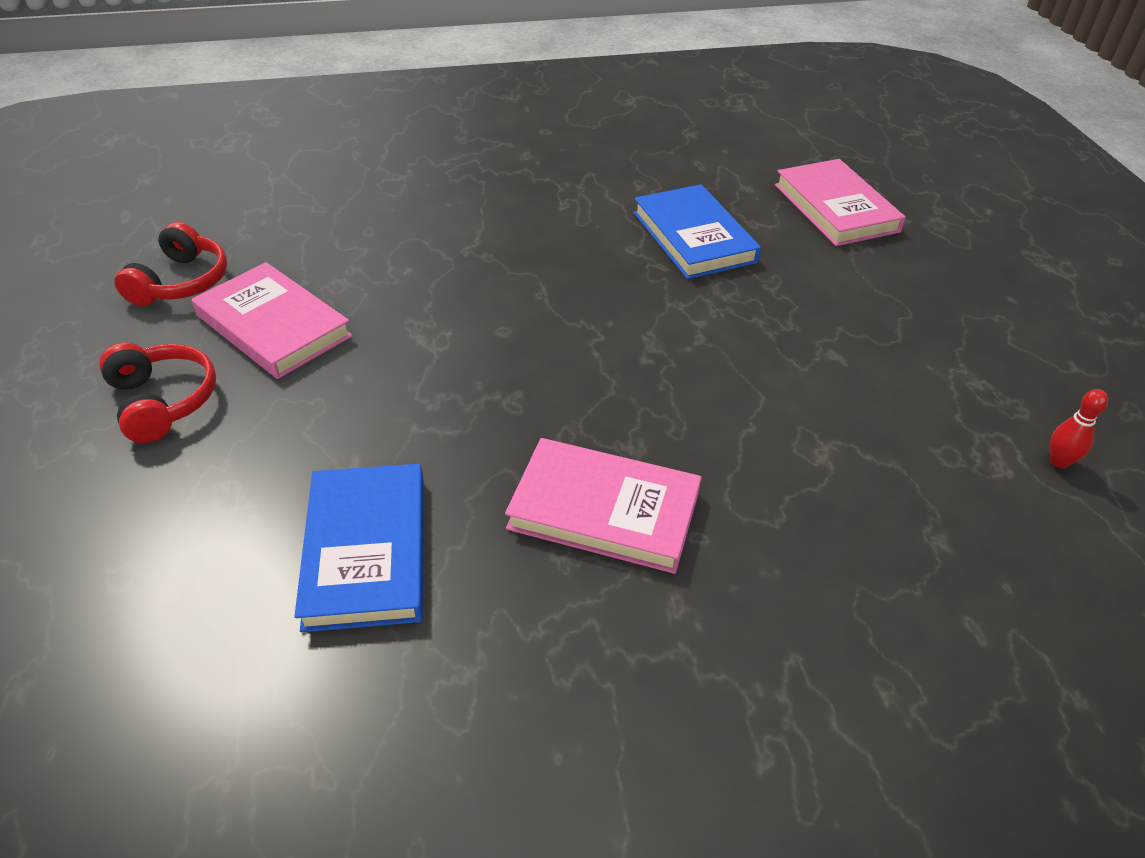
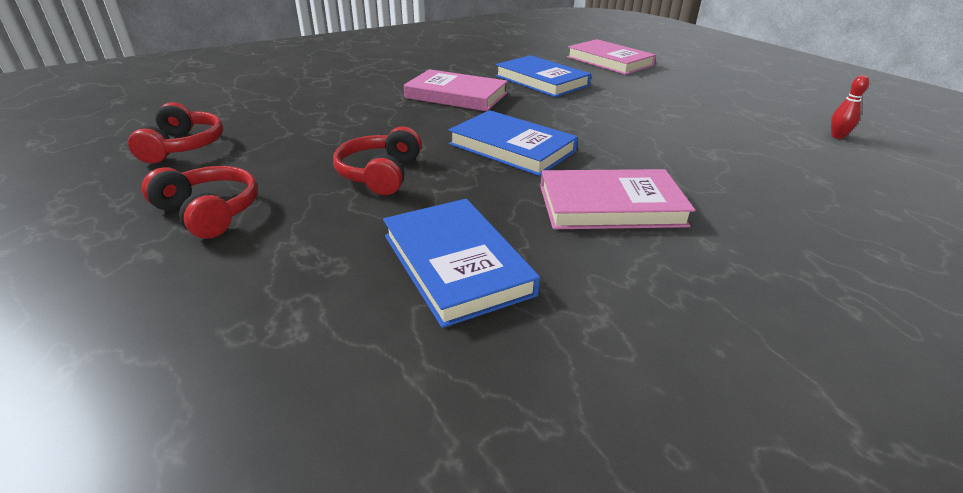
camera: 20 degrees left, 10 degrees down
(273, 326) = (280, 157): pink book -> pink book (456, 95)
(367, 383) = (380, 174): none -> red headphones
(554, 373) = (512, 148): none -> blue book

